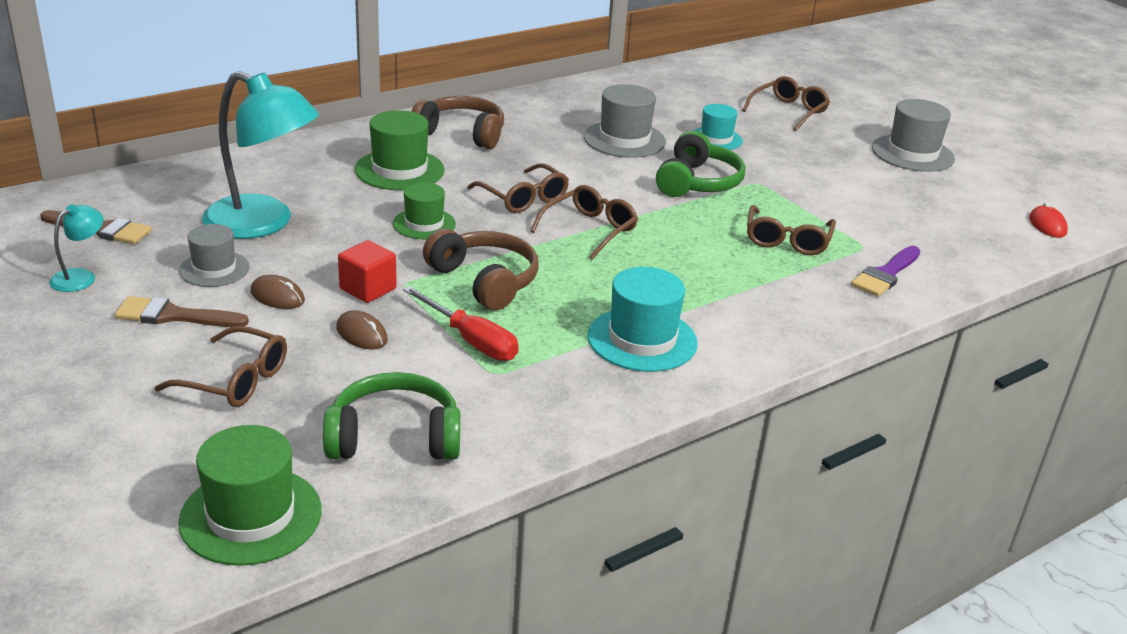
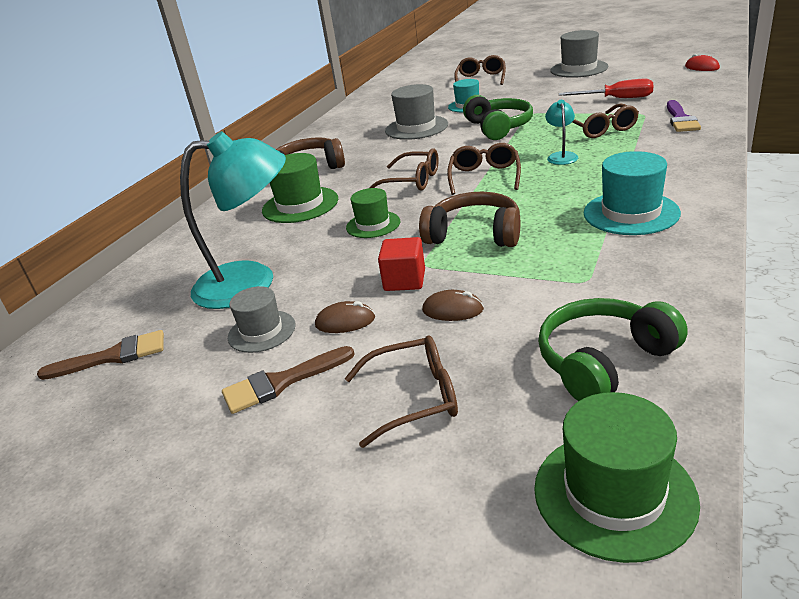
camera: 25 degrees left, 0 degrees up
(81, 277) = (147, 401): turquoise lamp -> turquoise lamp (561, 156)
(471, 340) = (533, 271): red screwdriver -> red screwdriver (617, 99)

